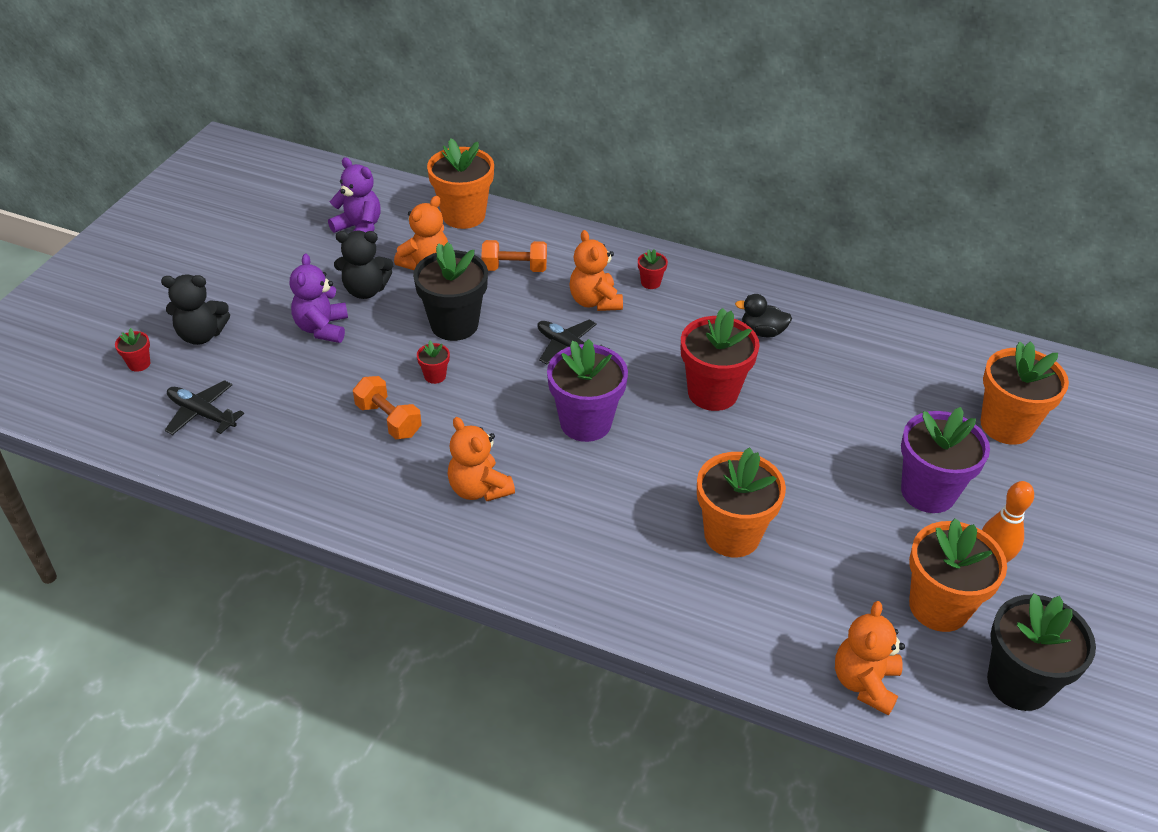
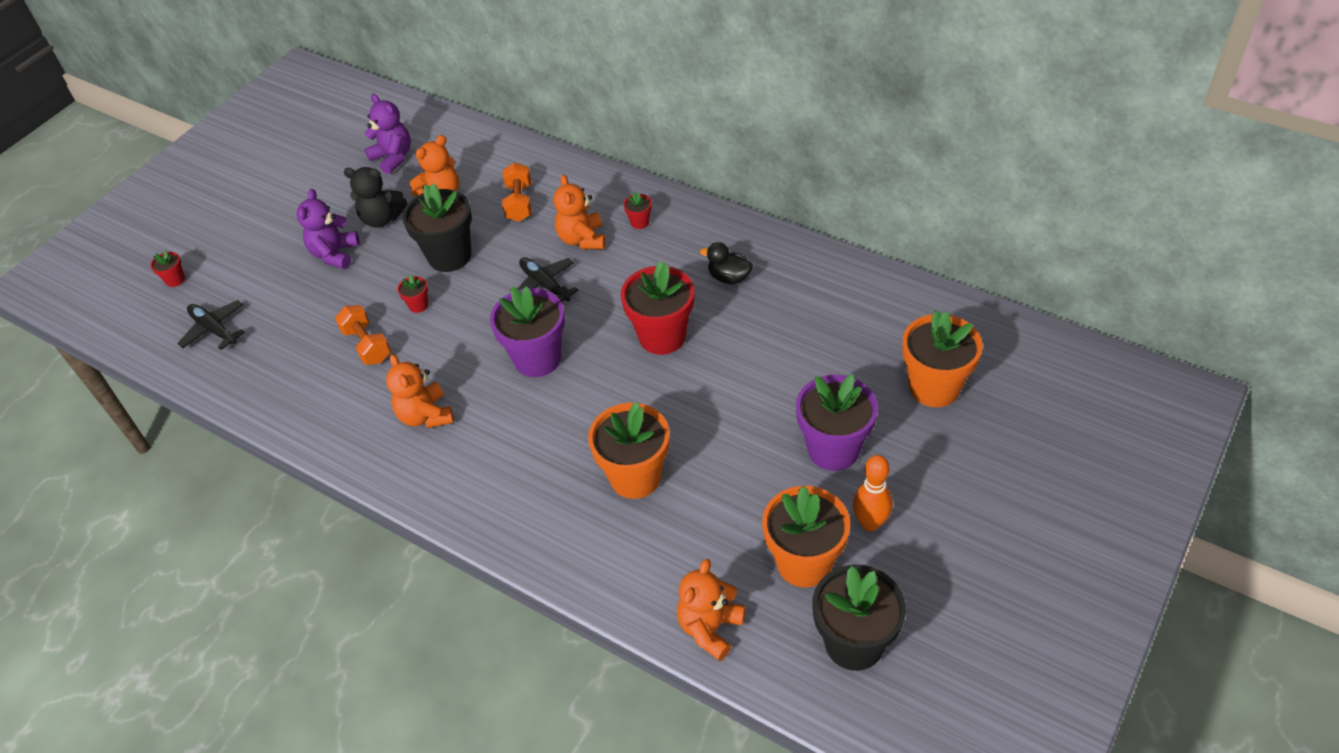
camera: 15 degrees right, 5 degrees up
(201, 335) = (232, 255): black teddy bear -> none
(463, 215) = (489, 147): orange flower pot -> none
(514, 268) = (519, 203): orange dumbbell -> orange dumbbell turned 75 degrees clockwise

